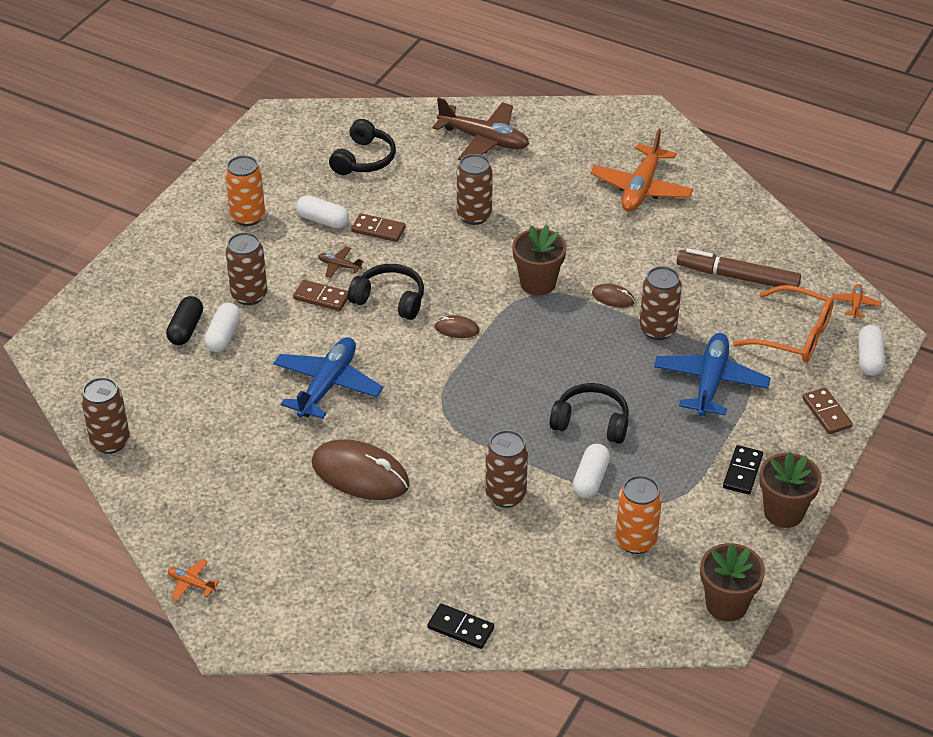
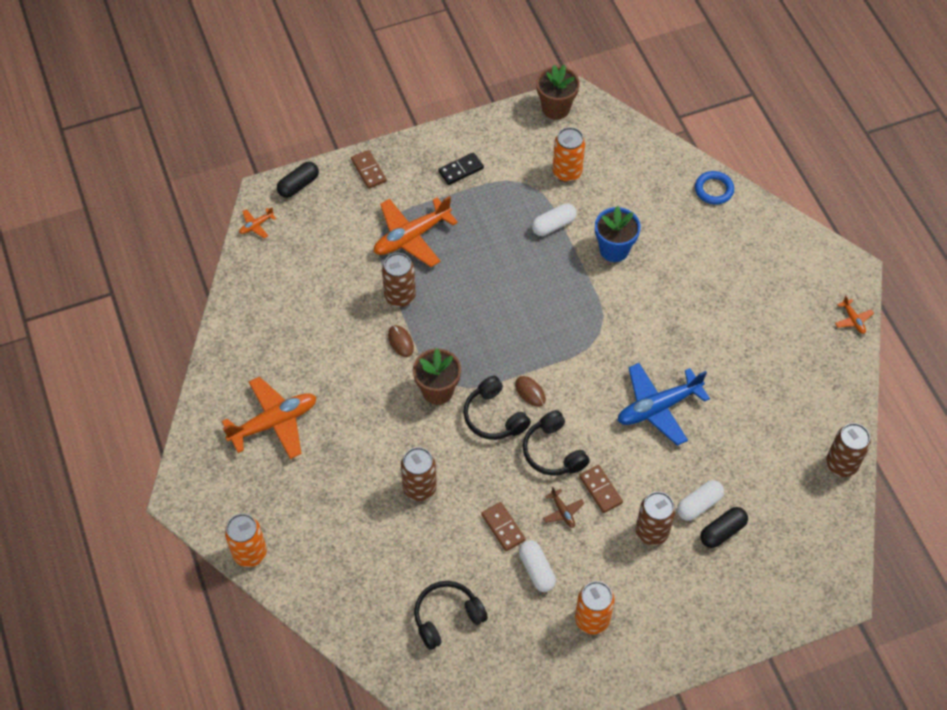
camera: 140 degrees left, 15 degrees up
(360, 474) = (691, 324): brown mouse -> none
(460, 628) = (713, 190): black domino -> blue ring
(484, 140) = (334, 565): brown plane -> none
(505, 495) = (614, 249): brown can -> blue flower pot
(553, 113) = (250, 553): none -> orange can
(591, 422) = (513, 261): black headphones -> black headphones (494, 417)
(710, 382) = (411, 237): blue plane -> orange plane
(737, 277) = (302, 298): brown marker -> none
(783, 512) = (466, 133): brown flower pot -> none
(794, 335) = (321, 232): orange glasses -> none
(826, 413) = (368, 170): brown domino -> brown domino turned 45 degrees counterclockwise
(869, 359) = (298, 185): white capsule -> black capsule

